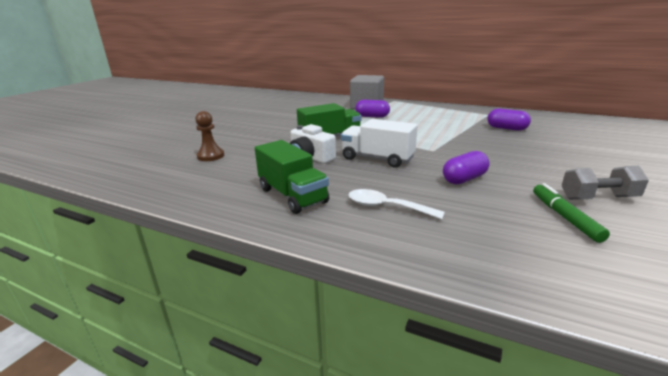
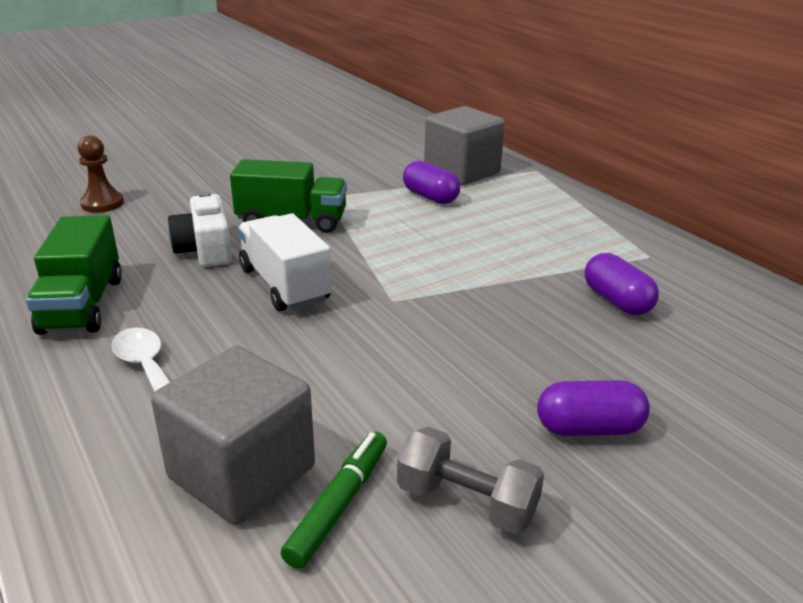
camera: 30 degrees right, 5 degrees up
(464, 179) = (332, 372): purple capsule -> purple capsule (589, 428)
(508, 223) = (242, 472): none -> grey cube

